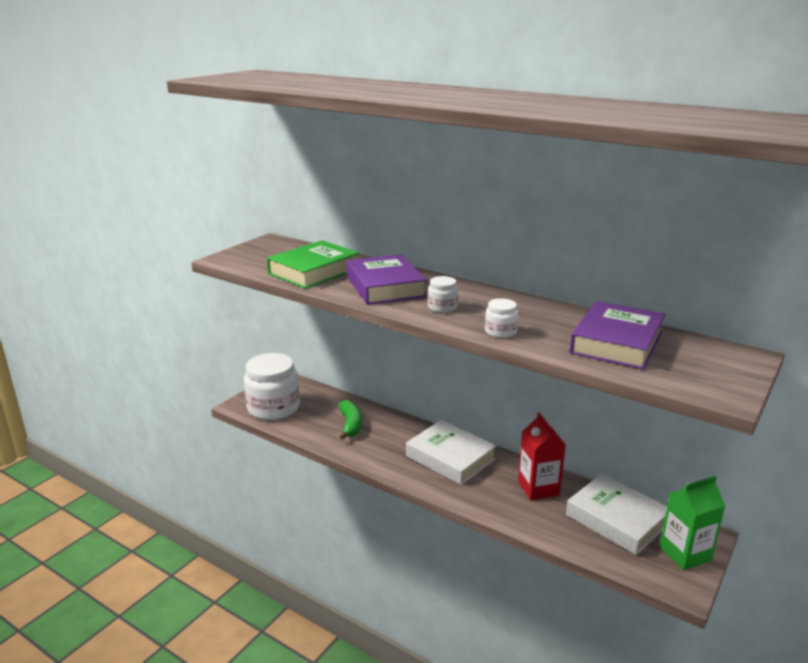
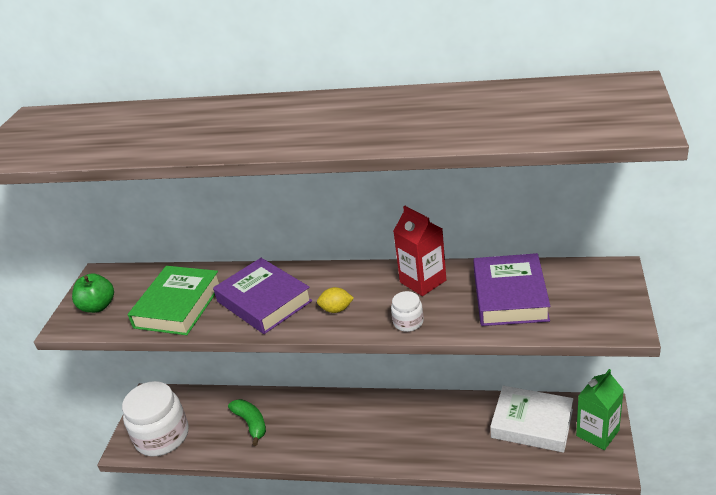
camera: 20 degrees left, 10 degrees up
(254, 256) = (98, 306): none -> green apple
(442, 307) = (336, 309): white jar -> yellow lemon
(450, 458) = (363, 421): white book -> none
(538, 488) = (455, 420): red carton -> red carton (423, 281)

